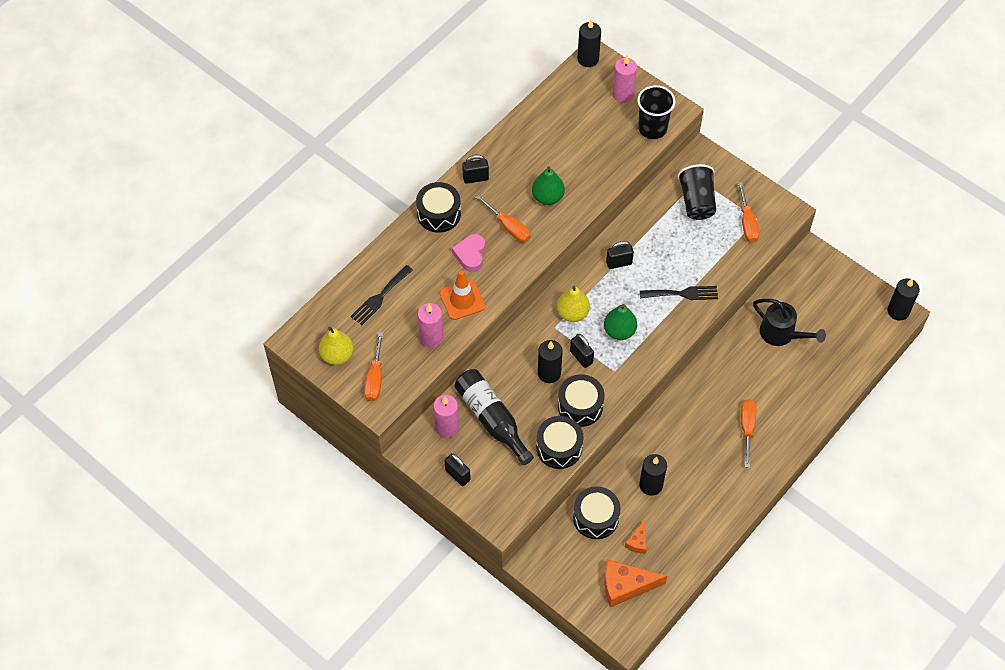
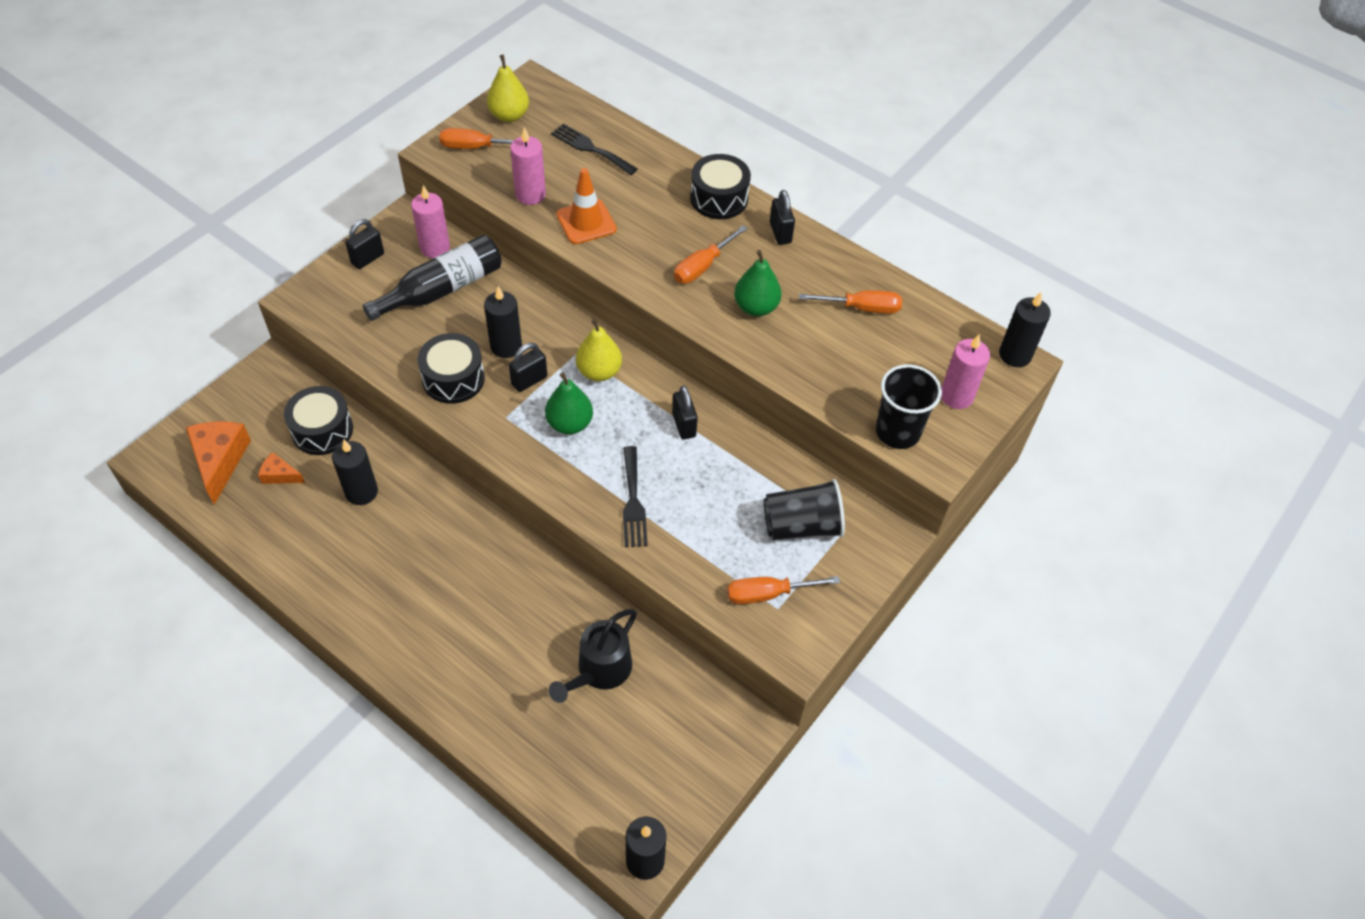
camera: 85 degrees right, 5 degrees down
(470, 255) = (656, 229): pink heart -> none
(559, 448) = (393, 356): black drum -> none
(747, 429) = (437, 614): orange screwdriver -> orange screwdriver (861, 308)

